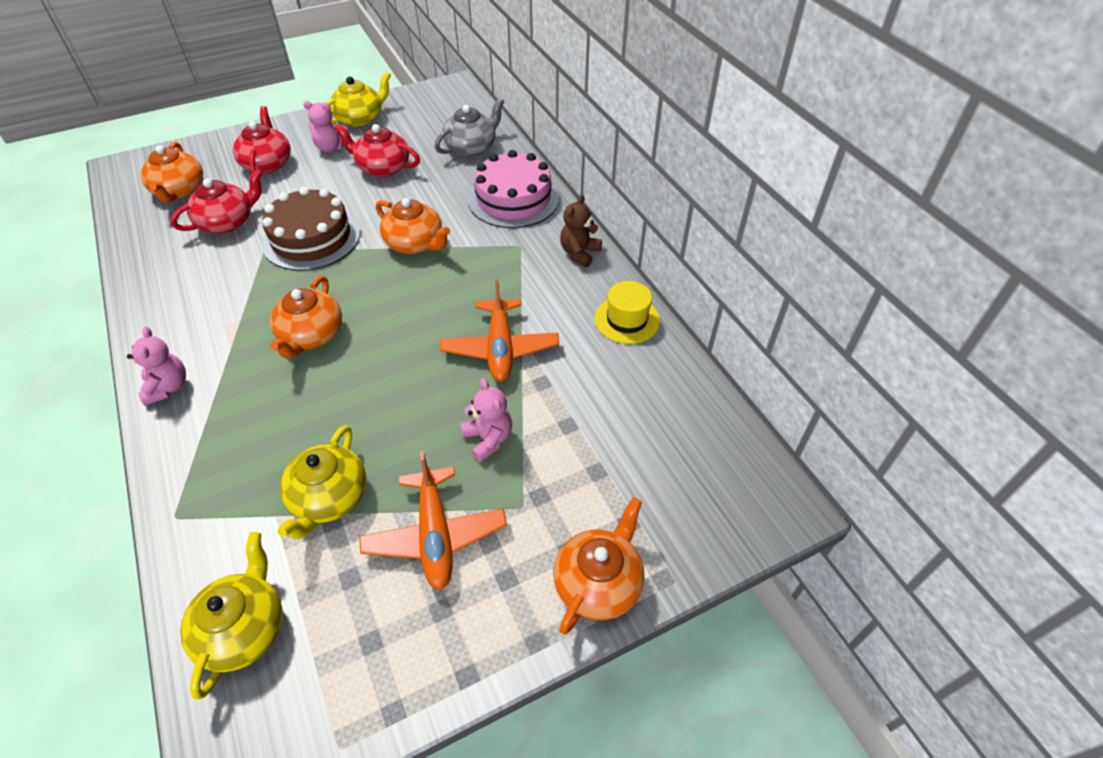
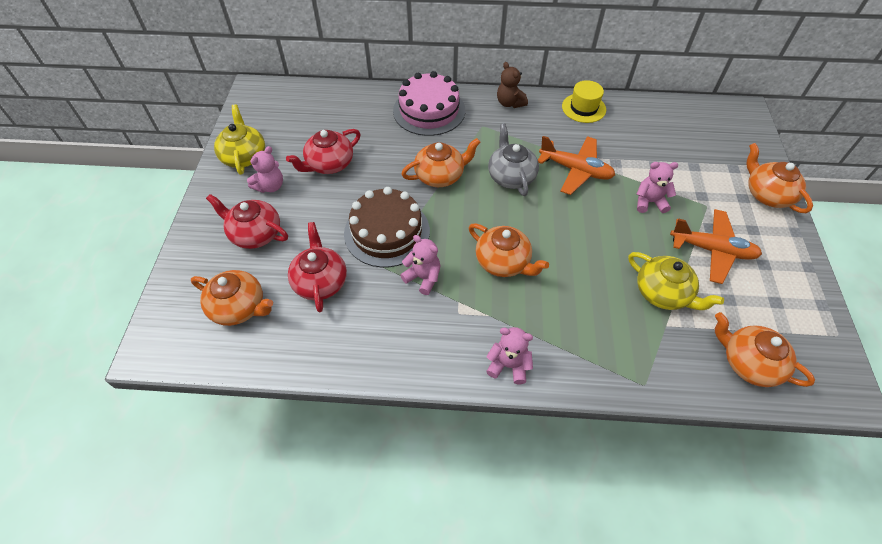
camera: 60 degrees left, 5 degrees up
(244, 628) = (749, 363): yellow teapot -> orange teapot
(261, 284) = (423, 278): none -> pink teddy bear
(471, 147) = (348, 109): grey teapot -> grey teapot (511, 176)

